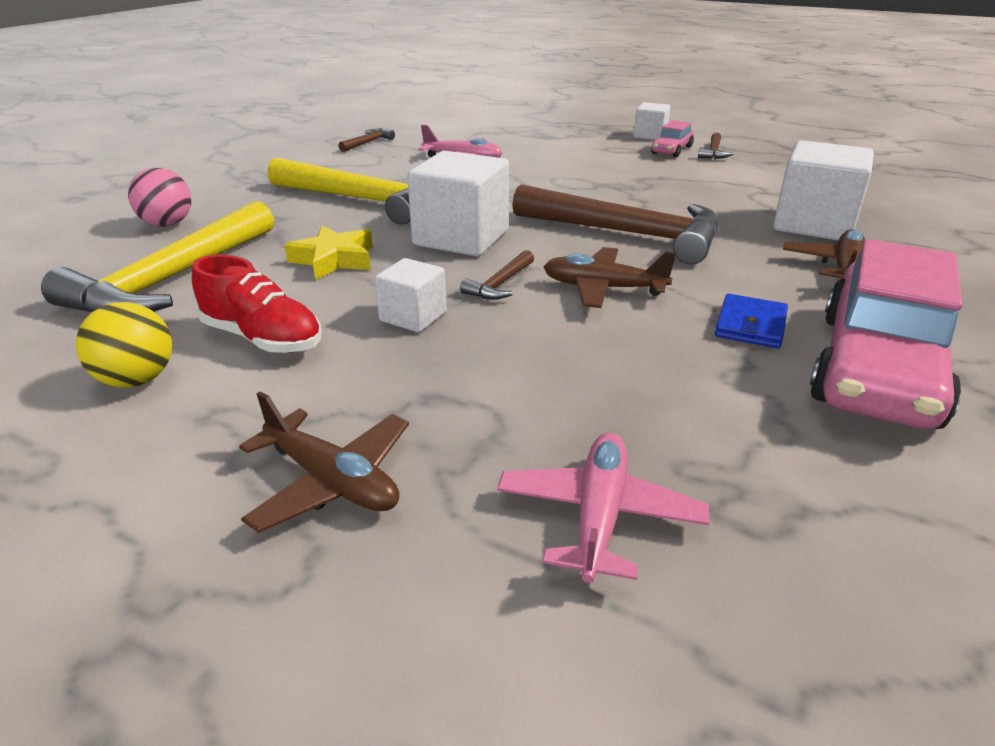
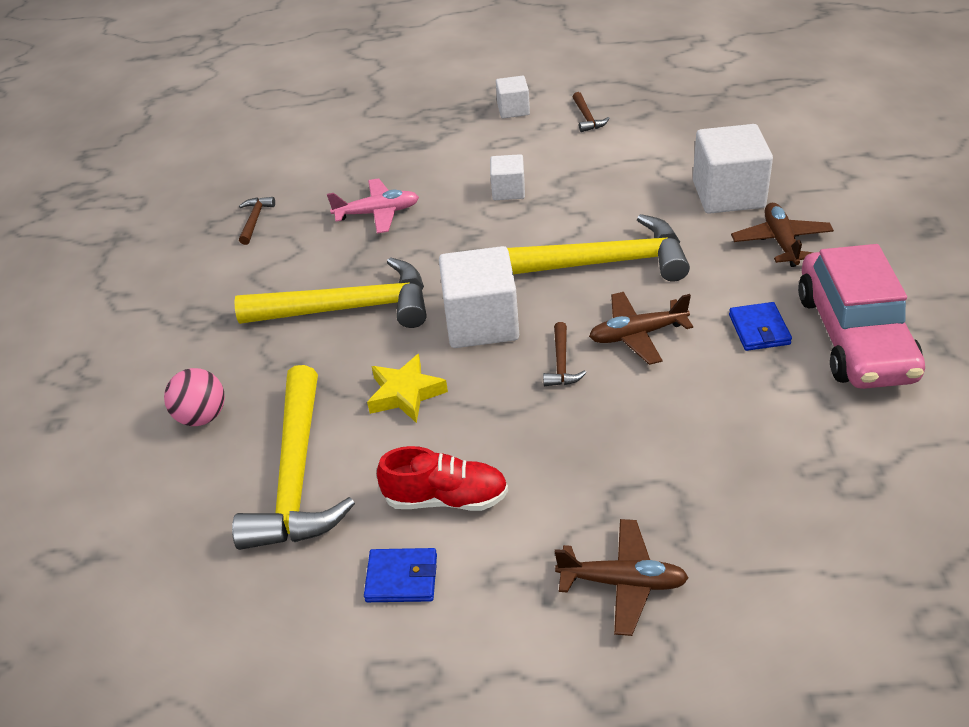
camera: 25 degrees left, 10 degrees up
(137, 380) = (402, 578): yellow ball -> blue wallet
(413, 316) = (531, 426): white cube -> white cube (508, 191)
(599, 516) = (786, 526): pink plane -> none
(627, 234) = (604, 263): brown hammer -> yellow hammer
(671, 150) = (550, 127): pink car -> none

